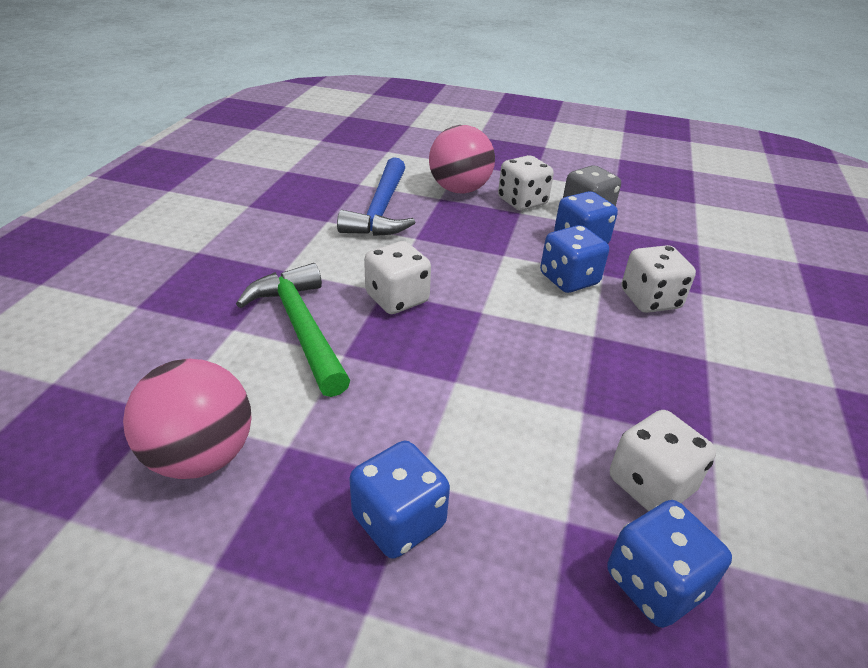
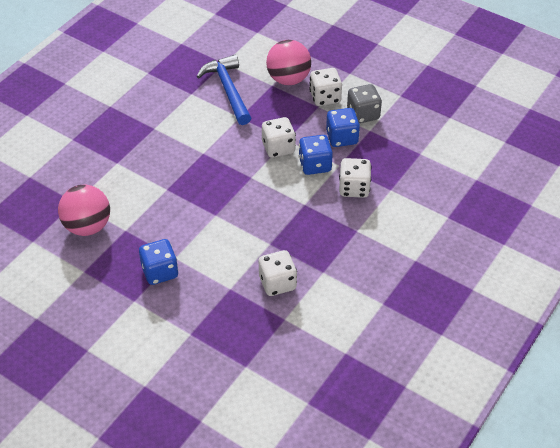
camera: 20 degrees right, 10 degrees up
(301, 328) = (150, 169): green hammer -> none
(381, 210) = (228, 90): blue hammer -> blue hammer turned 135 degrees clockwise
(397, 299) = (208, 160): white dice -> white dice (278, 148)
(654, 584) = (250, 319): blue dice -> none

